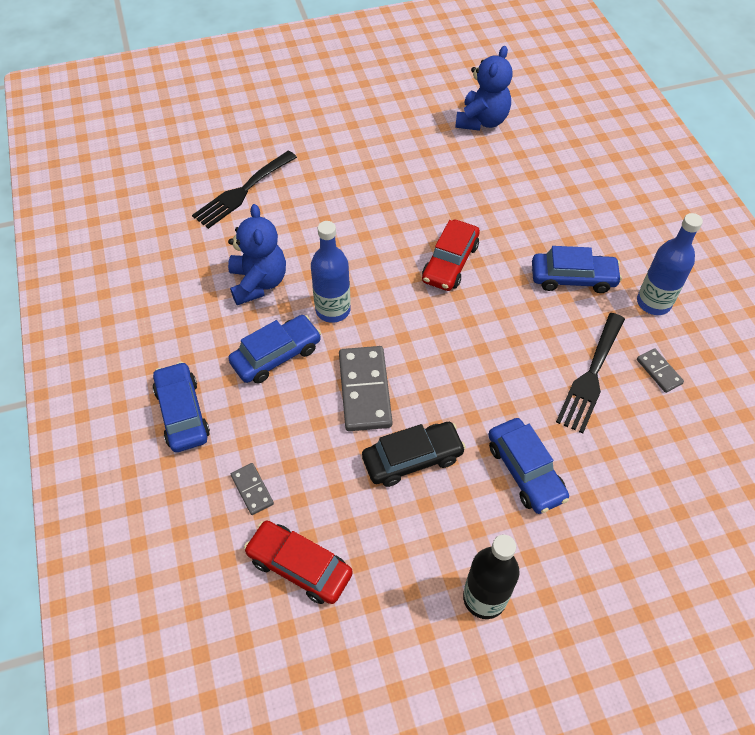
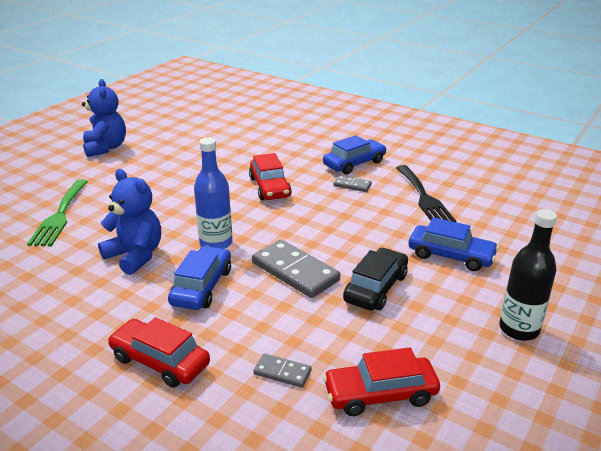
camera: 40 degrees left, 25 degrees down
(182, 413) = (160, 361): blue car -> red car
(242, 192) = (60, 215): black fork -> green fork
(482, 121) = (206, 123): blue teddy bear -> blue teddy bear (105, 148)
(653, 303) = (411, 155): blue bottle -> none
(659, 371) = (455, 179): grey domino -> grey domino (352, 185)

